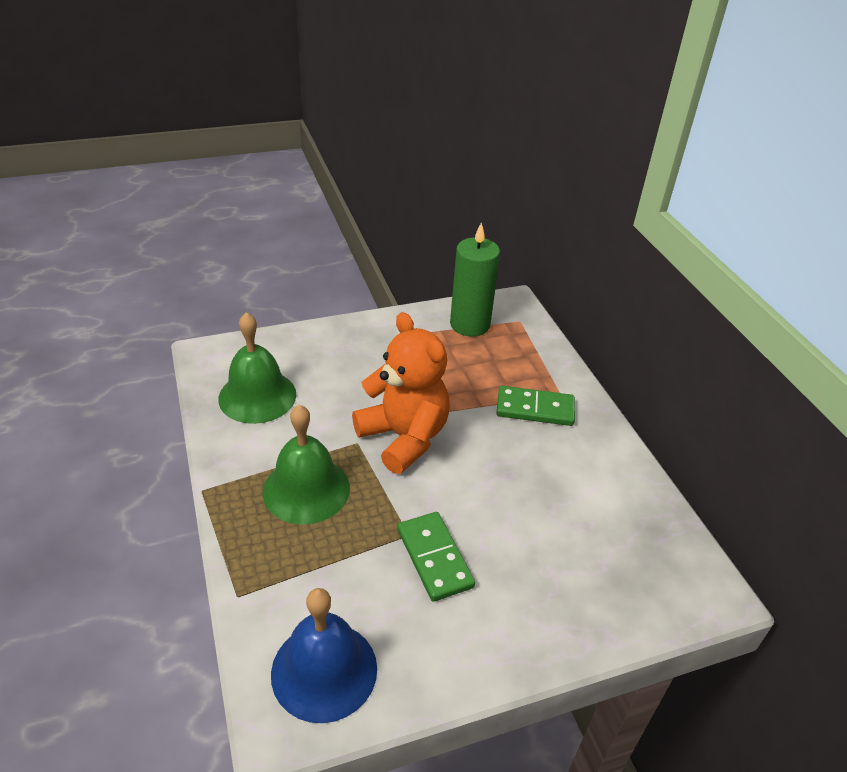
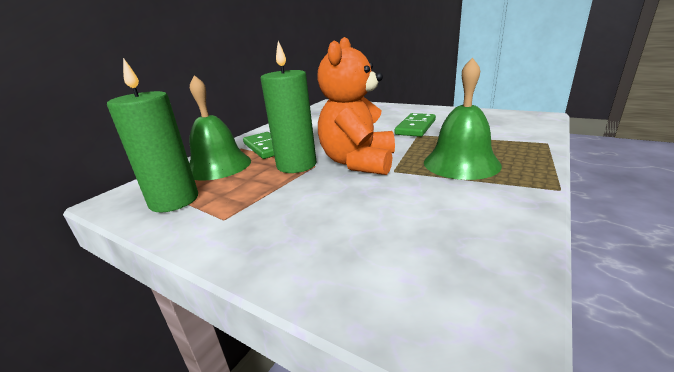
camera: 125 degrees left, 15 degrees down
(257, 396) = (447, 236): green bell -> green bell (218, 166)
(324, 670) = (508, 120): blue bell -> none
(453, 402) = (296, 165): none -> green candle

